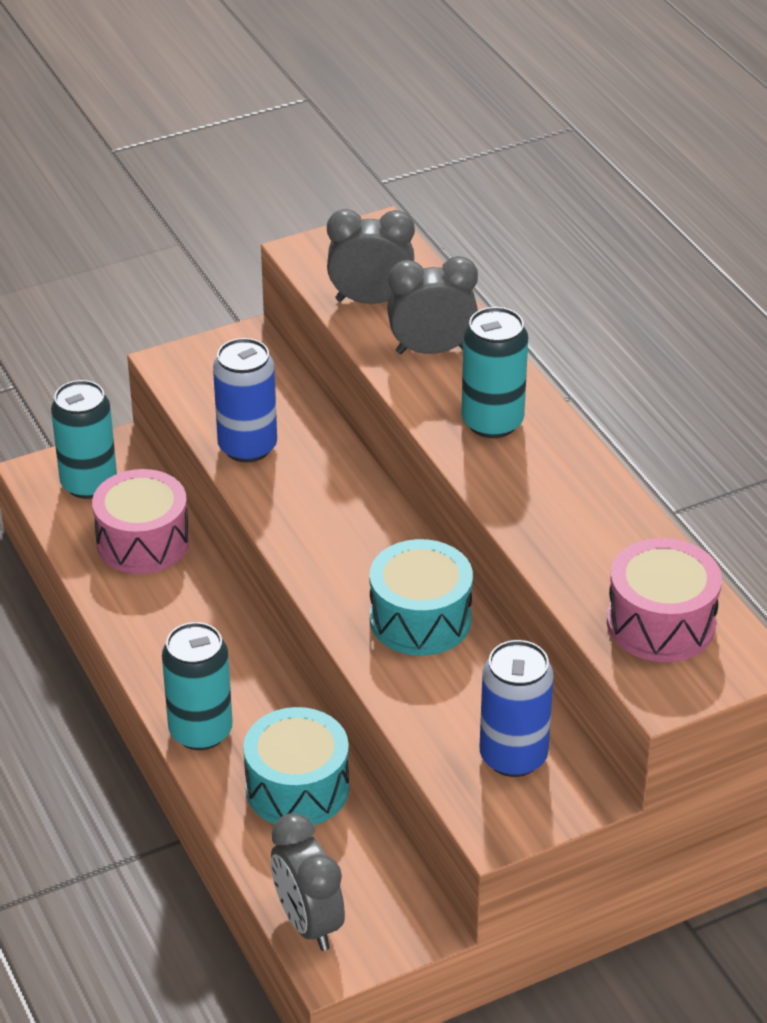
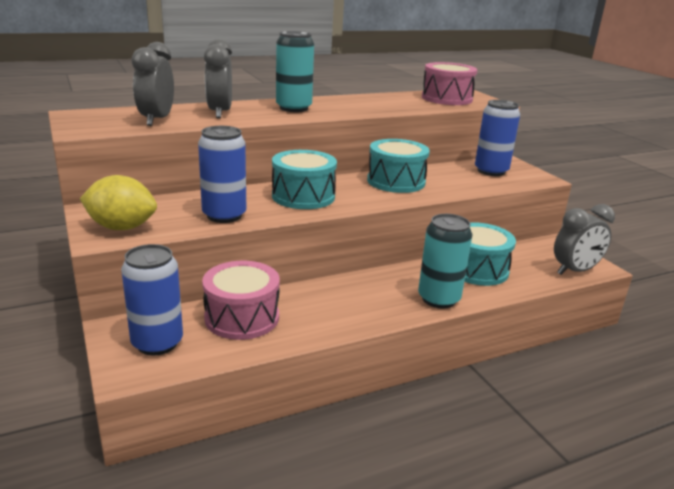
camera: 90 degrees left, 15 degrees down
(89, 484) = (157, 343): turquoise can -> blue can
(199, 371) = (122, 227): none -> yellow lemon
(330, 515) = (303, 196): none -> turquoise drum

